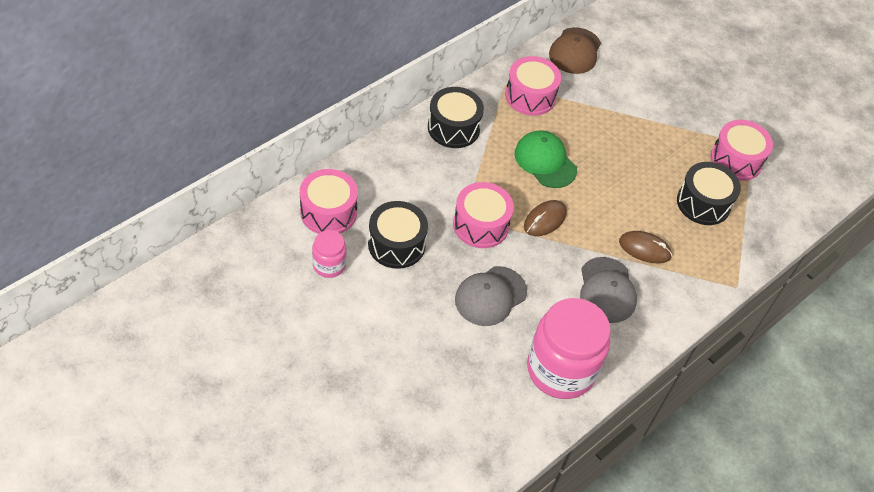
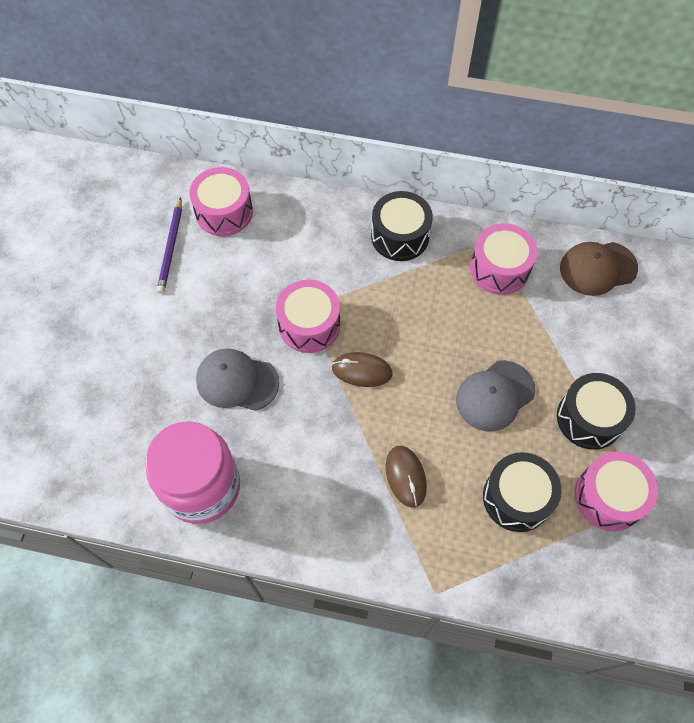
camera: 60 degrees right, 10 degrees up
(329, 265) = (171, 247): pink jar -> purple pencil
(396, 244) = (232, 278): black drum -> black drum (589, 418)
(545, 161) = (432, 328): green cap -> none
(607, 290) = (325, 472): grey cap -> grey cap (495, 395)

